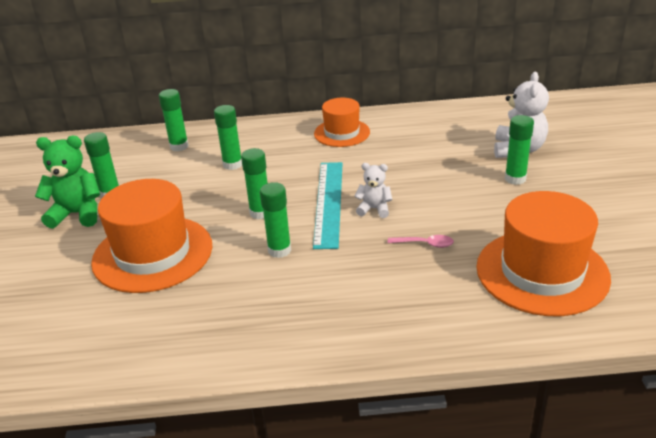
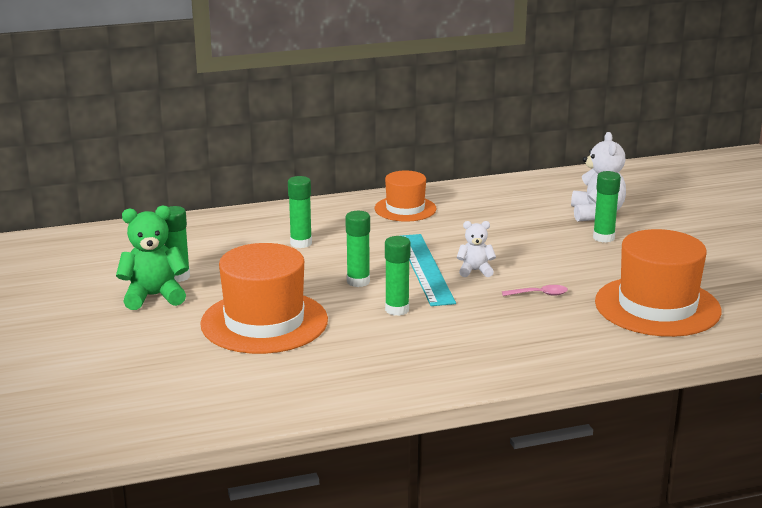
camera: 15 degrees left, 10 degrees down
(179, 146) = (227, 230): green glue stick -> none

